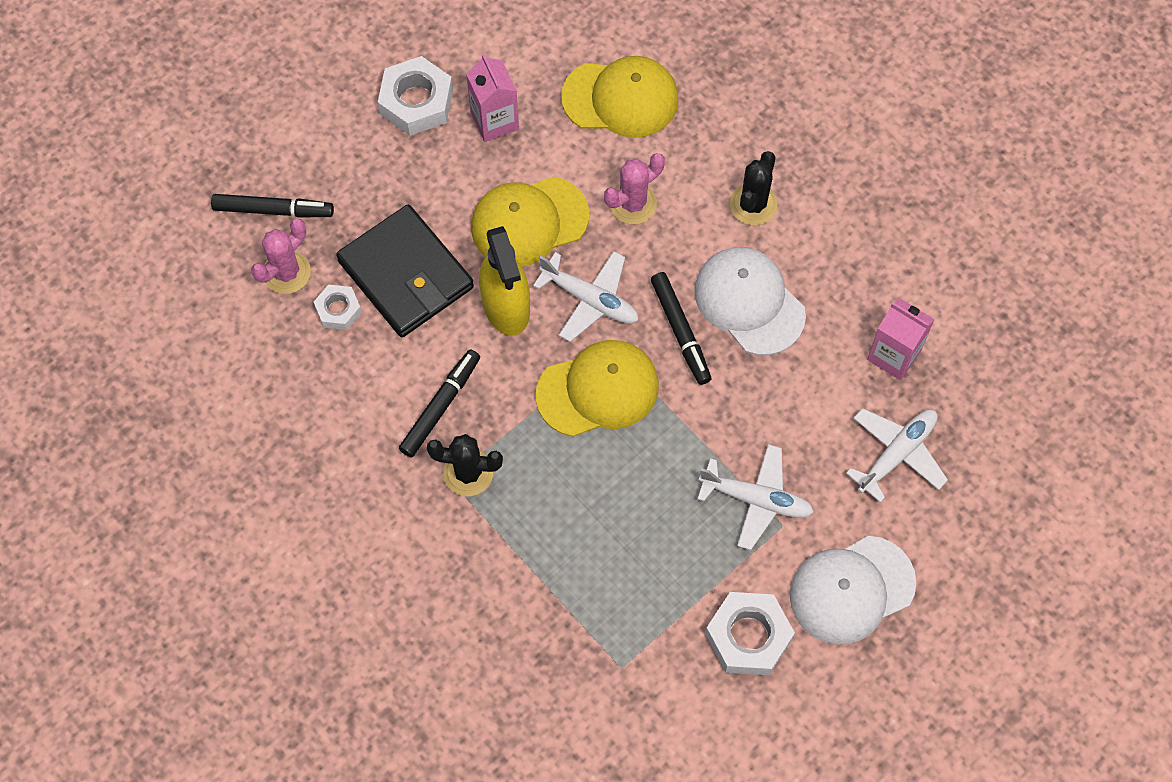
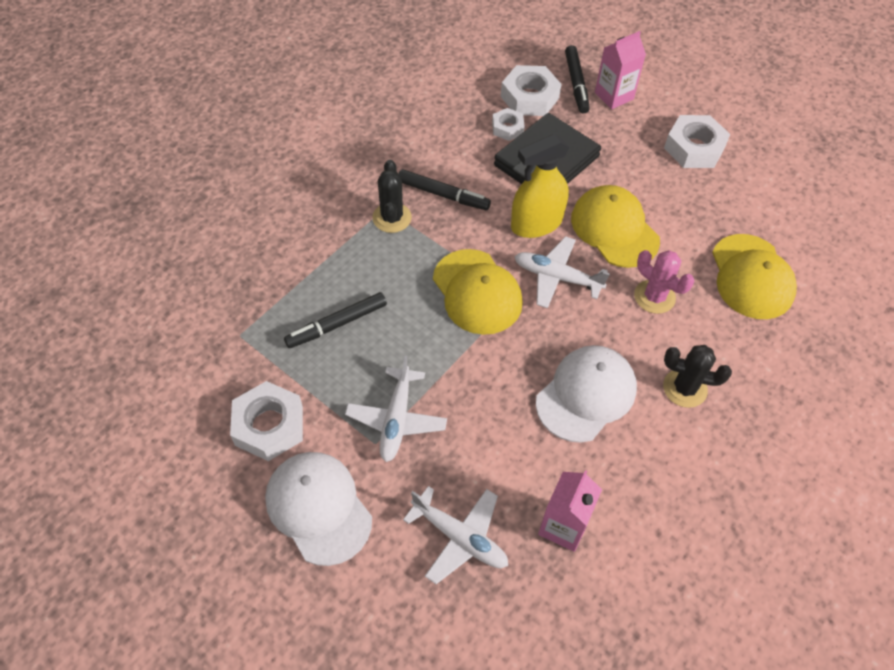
camera: 80 degrees right, 10 degrees down
(286, 272) = (529, 97): pink cactus -> white nut
(494, 121) = (696, 196): pink carton -> pink carton (614, 96)
(590, 299) = (556, 277): white plane -> white plane turned 90 degrees clockwise
(680, 331) = (544, 344): black marker -> black marker (337, 324)

